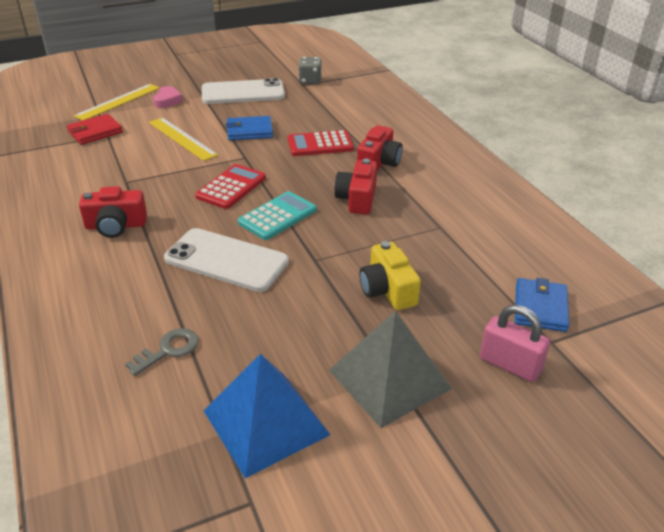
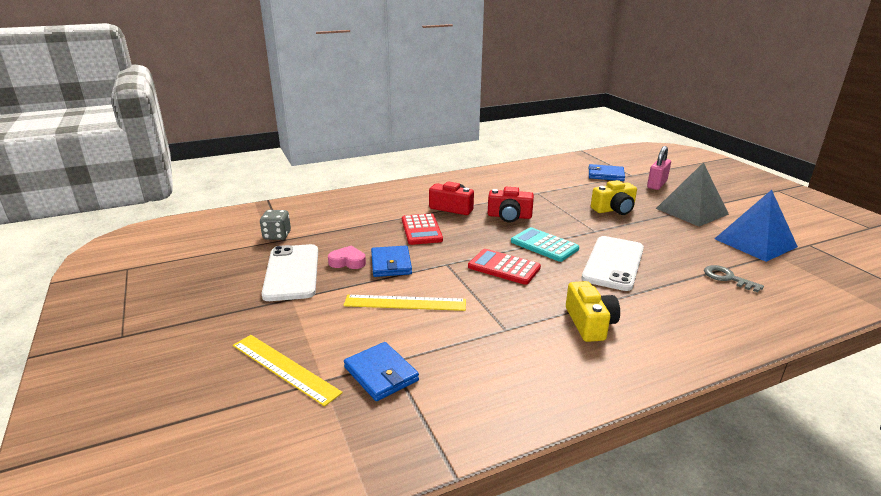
camera: 90 degrees left, 10 degrees down
(95, 132) = (381, 374): red wallet -> blue wallet
(116, 226) = (590, 323): red camera -> yellow camera
(167, 101) = (297, 324): pink heart -> pink heart (348, 262)
(182, 138) = (405, 303): yellow ruler -> yellow ruler turned 45 degrees clockwise

